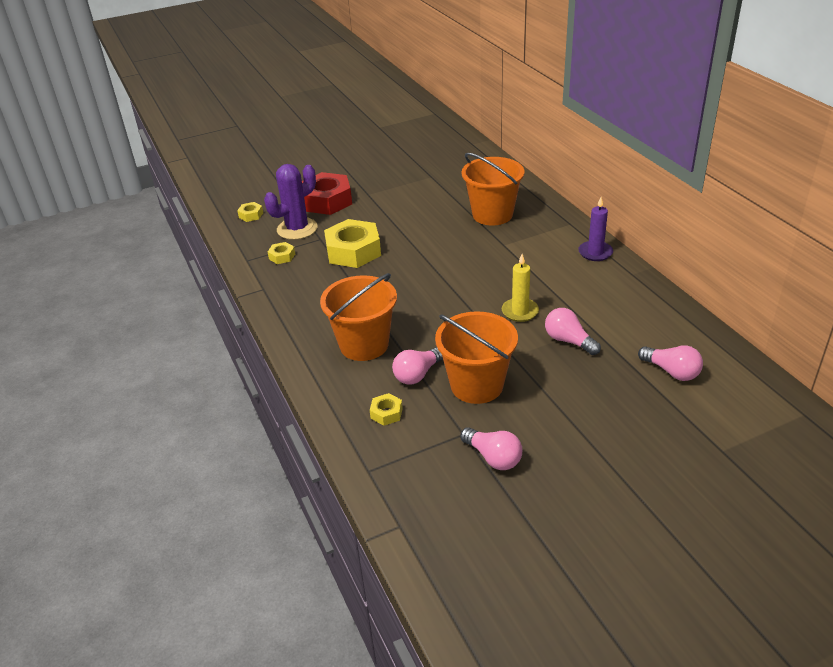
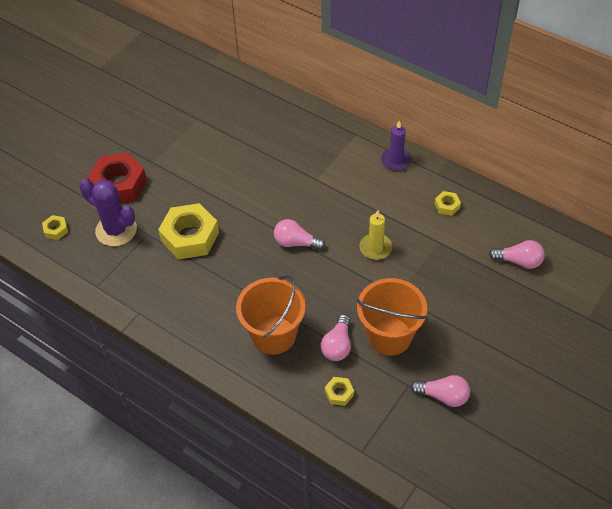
camera: 30 degrees left, 15 degrees up
(282, 256) = (127, 268): yellow nut -> yellow nut (447, 206)
(297, 229) = (116, 230): purple cactus -> purple cactus turned 75 degrees counterclockwise
(492, 214) = (284, 147): orange bucket -> none
(568, 341) = (430, 262): pink light bulb -> pink light bulb (296, 243)

